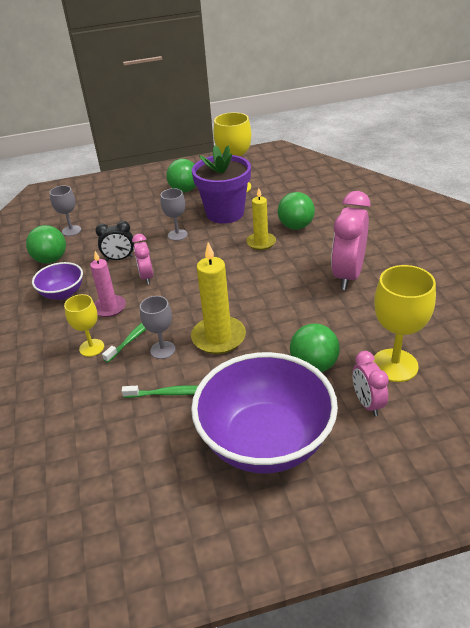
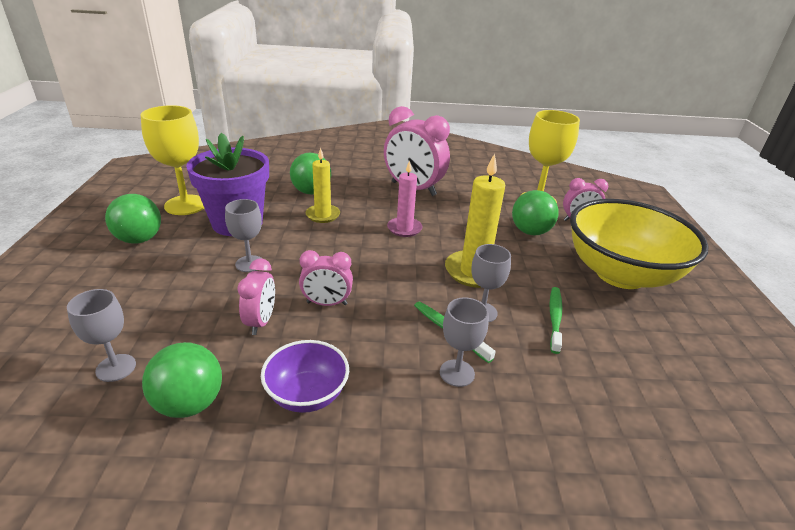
camera: 80 degrees left, 5 degrees down
(91, 348) = (457, 373): yellow goblet -> grey goblet
(109, 307) = (376, 346): pink candle -> pink candle (404, 228)
(119, 259) = (261, 322): black clock -> pink clock
(265, 441) = (620, 274): purple bowl -> yellow bowl

